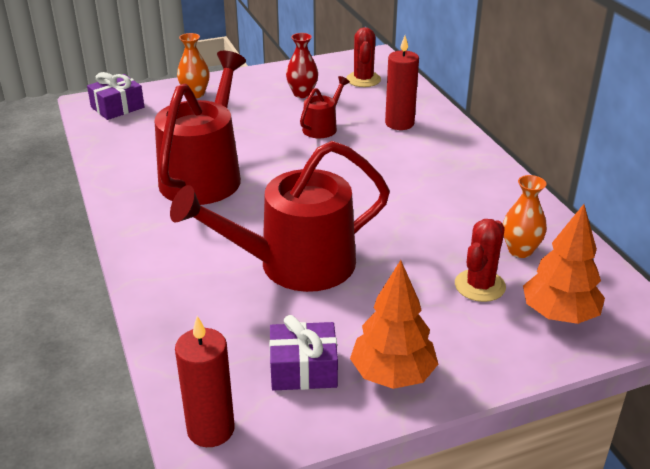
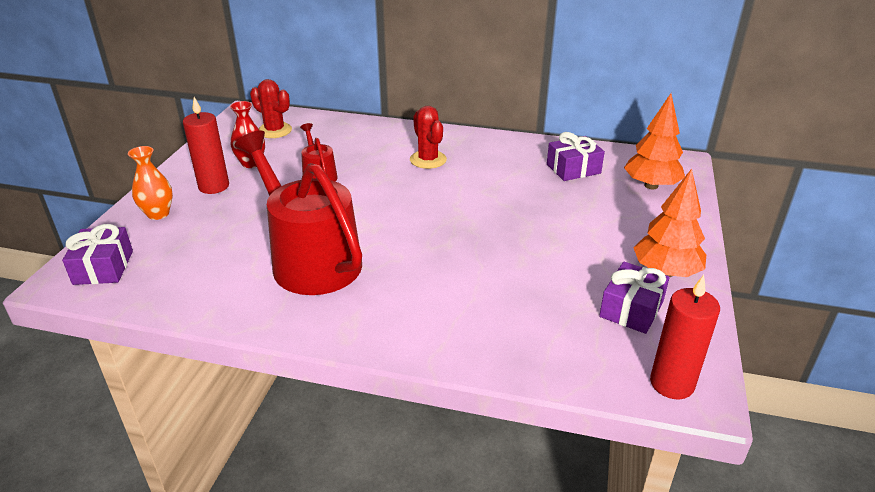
camera: 55 degrees left, 0 degrees up
(295, 265) = (498, 263): red watering can -> none
(399, 123) = (362, 143): red candle -> red candle (214, 186)
(480, 286) = (597, 199): red cactus -> red cactus (428, 160)
(520, 250) = (573, 169): orange vase -> purple gift

